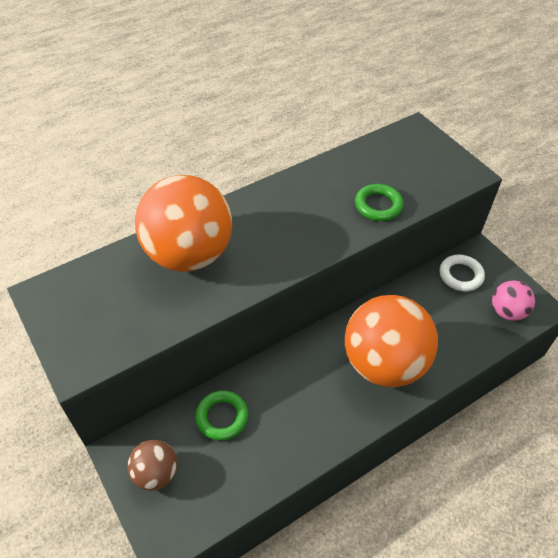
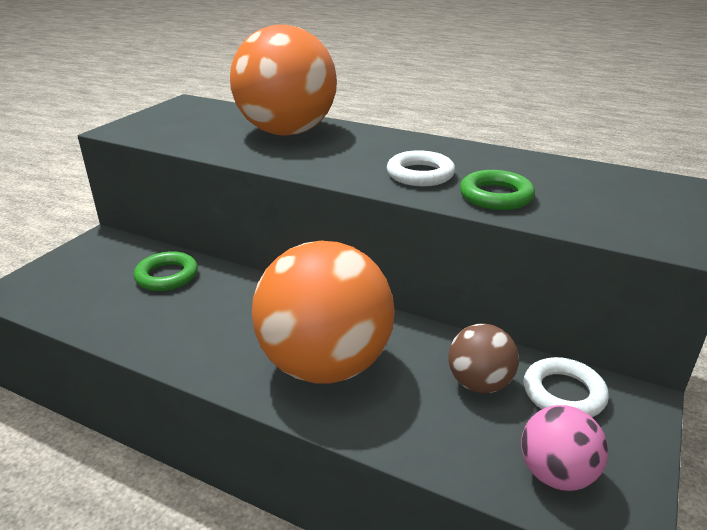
camera: 60 degrees right, 20 degrees down
(156, 473) = (83, 263): brown ball -> brown ball (479, 383)
(324, 221) = (420, 174): none -> white ring

